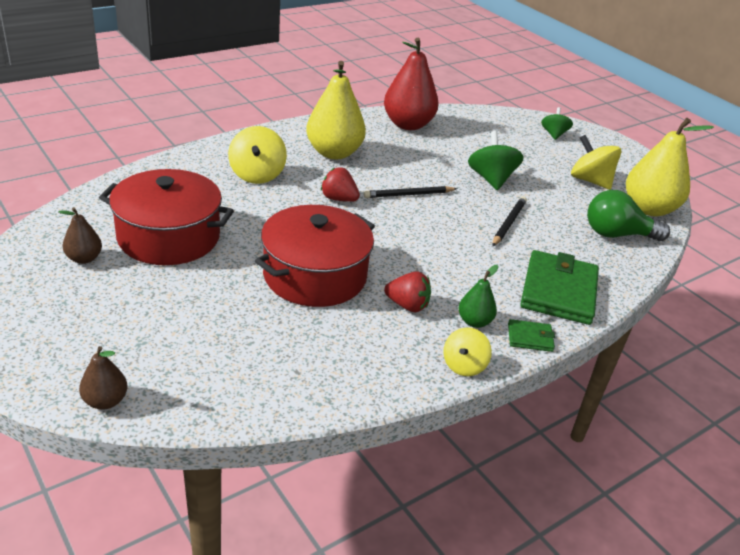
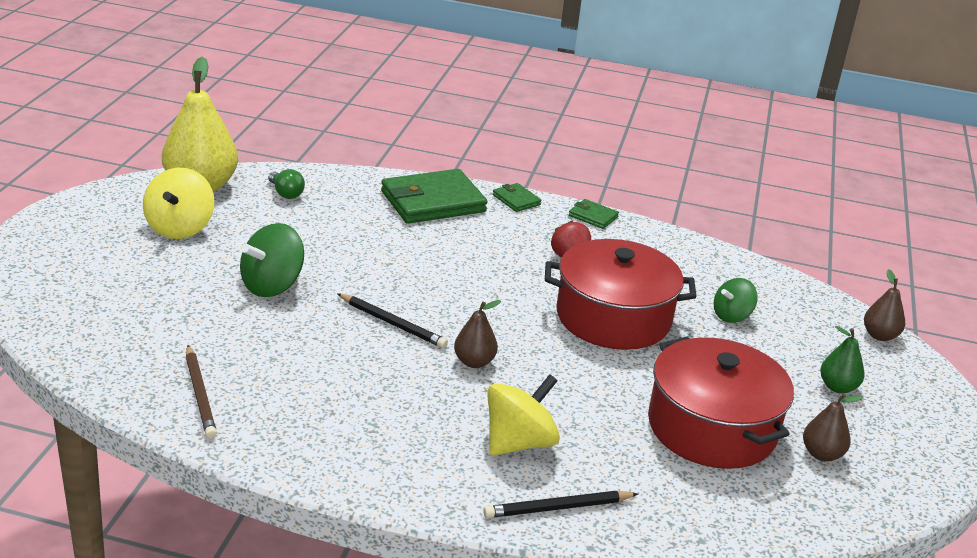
camera: 130 degrees left, 5 degrees down
(334, 153) = (376, 415): yellow pear -> none
(339, 199) = (474, 362): red strawberry -> brown pear
(408, 125) = (200, 394): red pear -> brown pencil
(464, 365) = (593, 216): yellow spinning top -> green wallet
(474, 322) = (538, 226): green pear -> green pear (837, 387)
(508, 223) = (356, 250): black pencil -> black pencil (558, 508)
(554, 134) = (68, 278): green spinning top -> green spinning top (731, 316)
(617, 234) = (286, 193): green light bulb -> green light bulb, size x0.55

